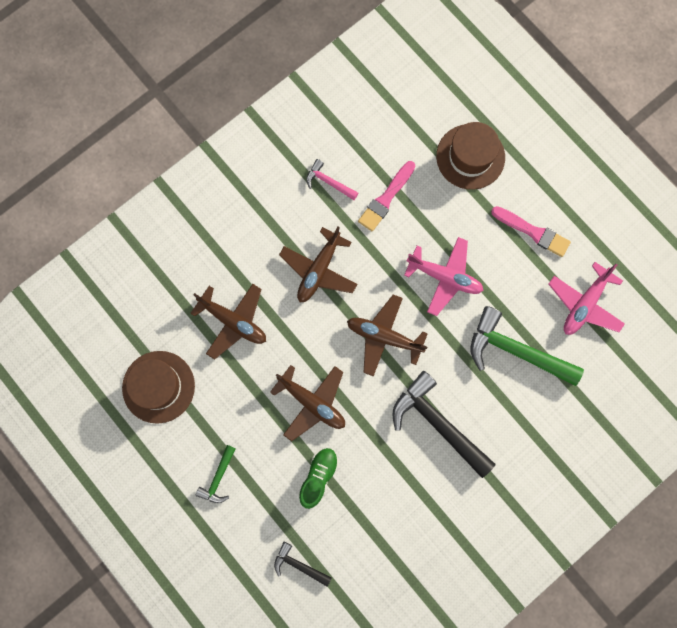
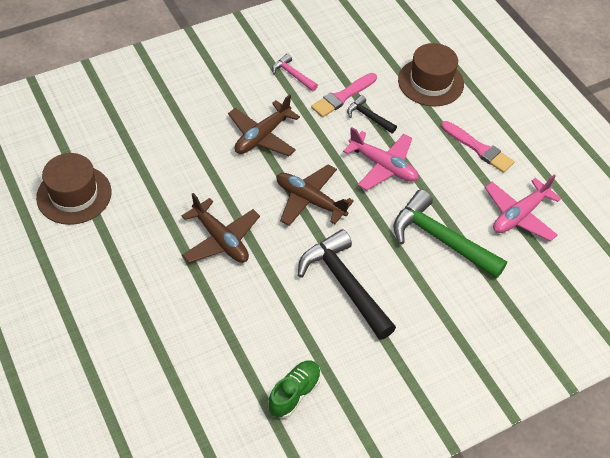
camera: 10 degrees right, 25 degrees down
(218, 478) = (102, 283): green hammer -> none
(233, 322) = (166, 159): brown plane -> none
(298, 565) = (157, 381): black hammer -> black hammer (368, 117)
(318, 476) = (206, 304): green shoe -> green shoe (294, 393)

